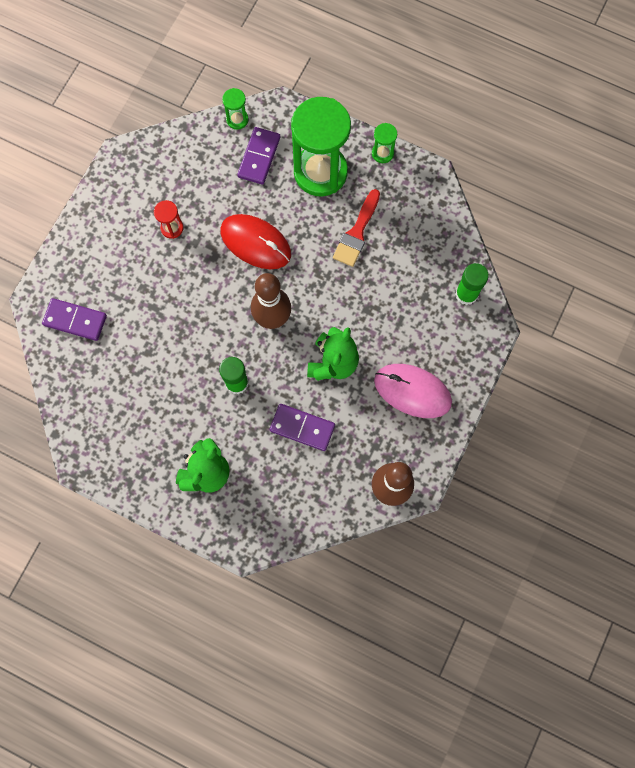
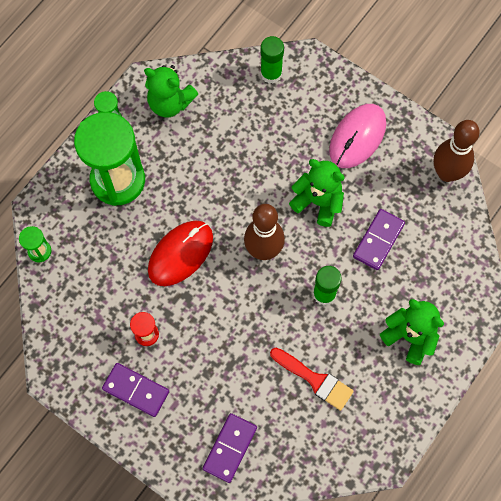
camera: 80 degrees left, 5 degrees down
(259, 157) = (87, 236): purple domino -> purple domino (136, 390)
(357, 233) = (190, 158): red brush -> red brush (315, 380)
(412, 203) = (170, 103): none -> green teddy bear

